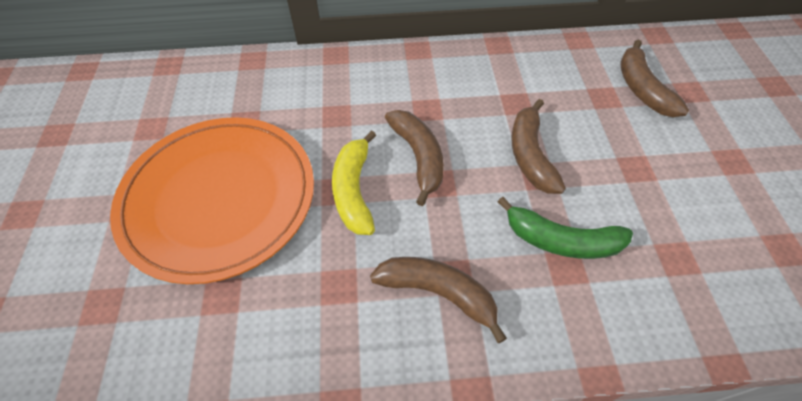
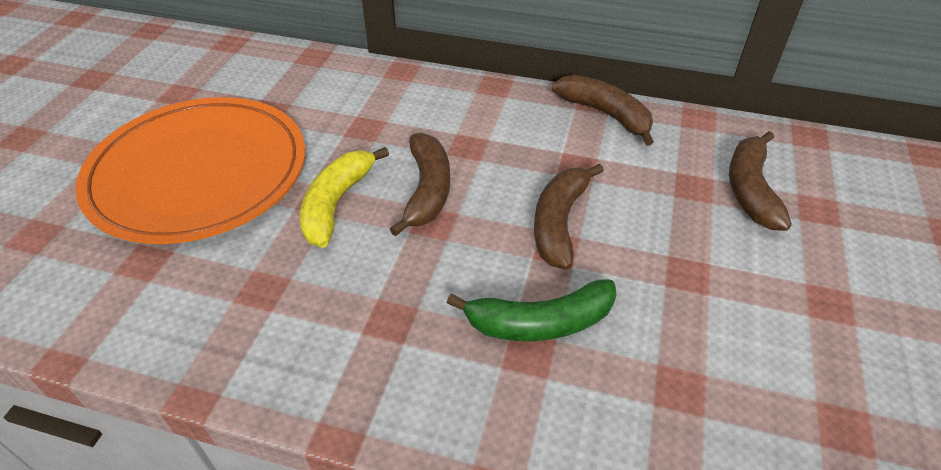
camera: 20 degrees right, 10 degrees down
(438, 293) = (362, 330): brown banana -> brown banana (605, 114)
(561, 240) = (540, 322): green banana -> green banana turned 45 degrees counterclockwise

